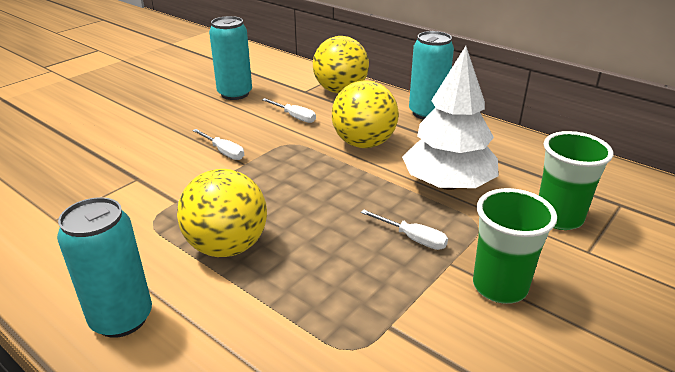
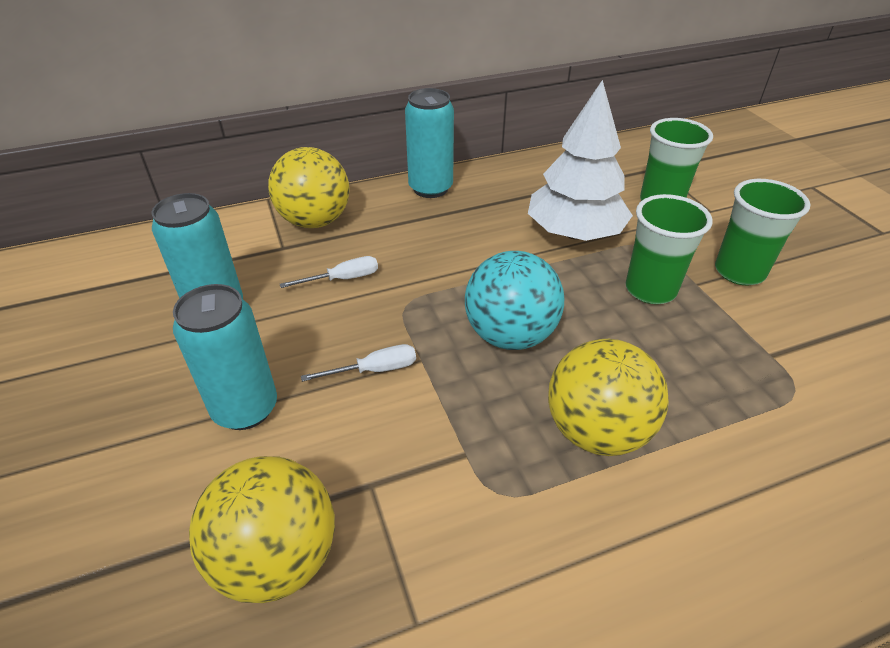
camera: 60 degrees left, 10 degrees up
(122, 318) = (698, 576): turquoise can -> turquoise can (245, 408)
(295, 188) = (510, 335): none -> turquoise ball
(364, 143) = (455, 251): yellow ball -> yellow ball (277, 558)
(412, 238) = (650, 290): white screwdriver -> green cup

